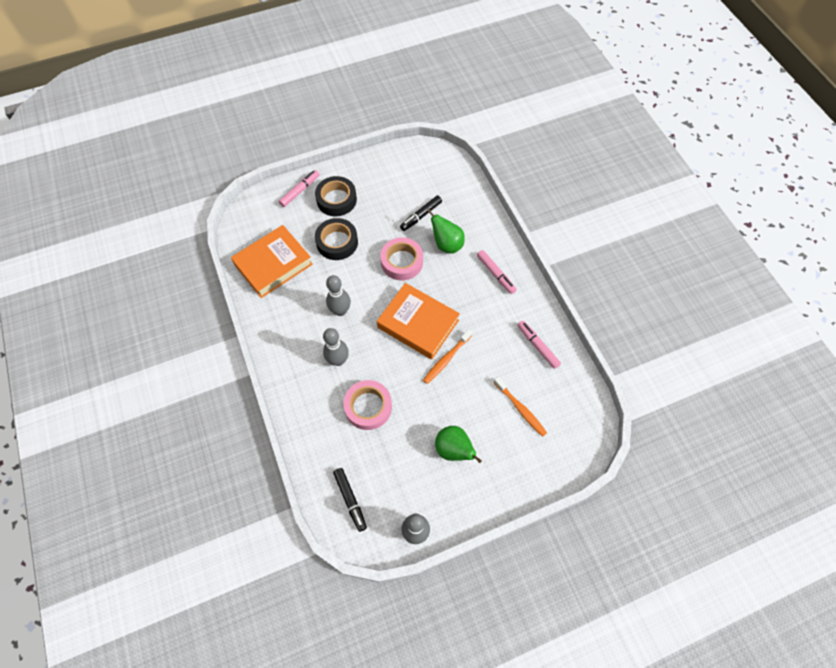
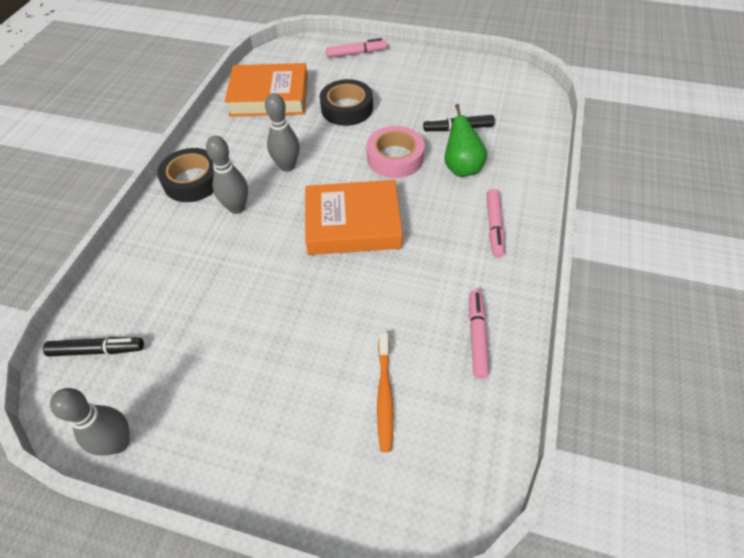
camera: 40 degrees right, 10 degrees down
(336, 200) = (383, 75): black tape -> black tape (192, 181)
(350, 500) = (97, 350): black marker -> black marker turned 105 degrees counterclockwise
(368, 407) = (217, 270): pink tape -> none
(418, 324) = (353, 224): orange book -> orange book turned 75 degrees counterclockwise
(446, 359) = (349, 278): orange toothbrush -> none
(454, 450) = (257, 382): green pear -> none

